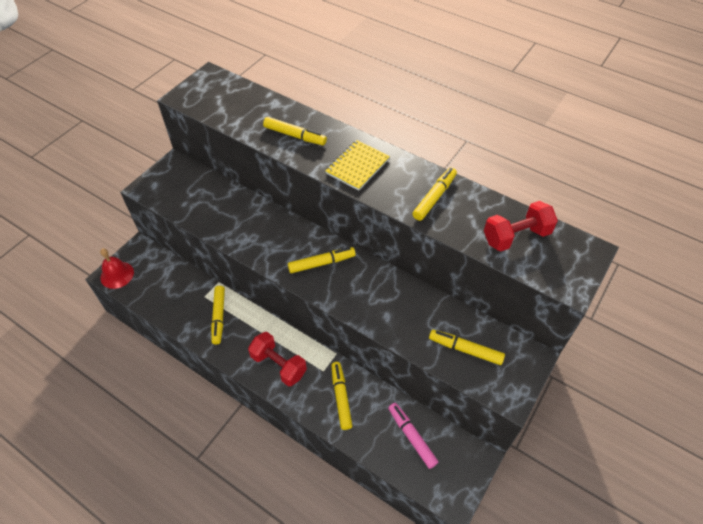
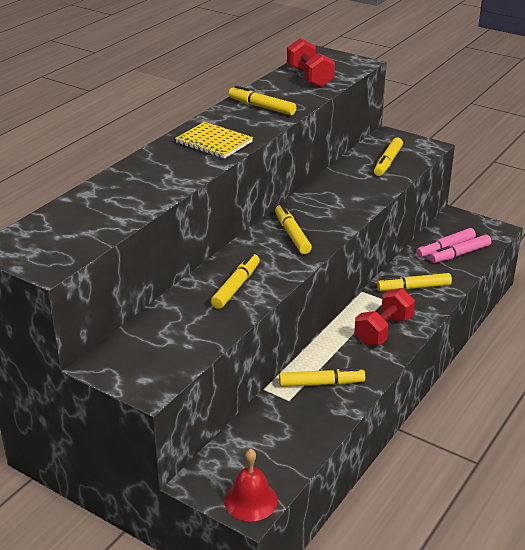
camera: 90 degrees left, 20 degrees down
(294, 135) = (155, 178): yellow marker -> yellow marker (236, 287)
(400, 450) = (460, 254): none -> pink marker

